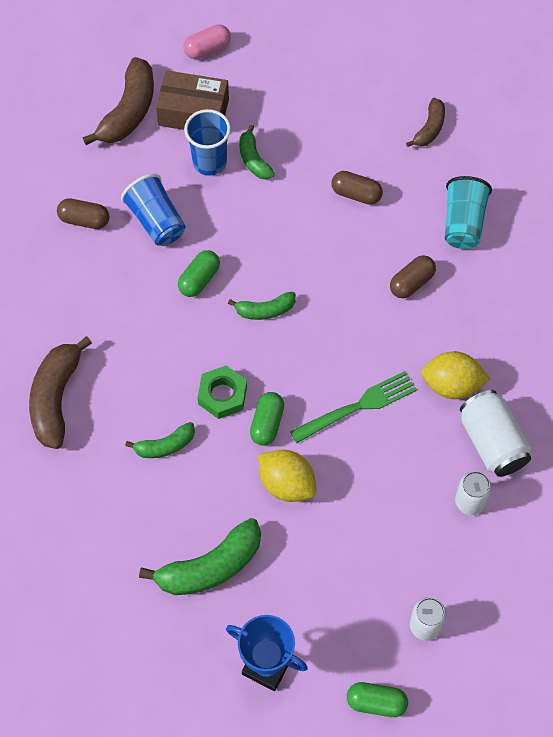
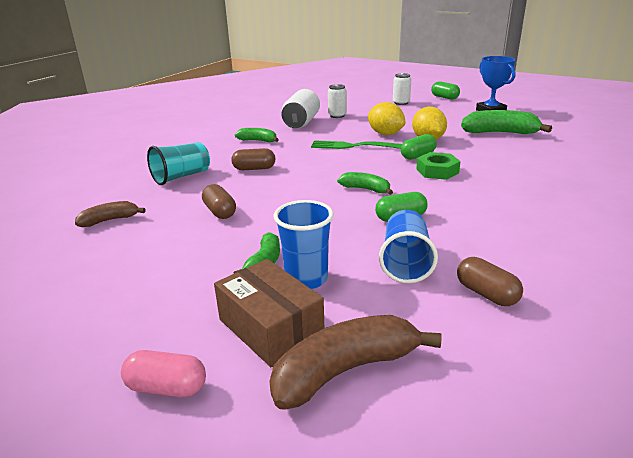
camera: 140 degrees left, 35 degrees down
(56, 398) = (580, 205): brown banana -> none
(165, 446) = (498, 167): green banana -> green banana (258, 141)
(452, 385) = (293, 138): yellow lemon -> yellow lemon (385, 134)

